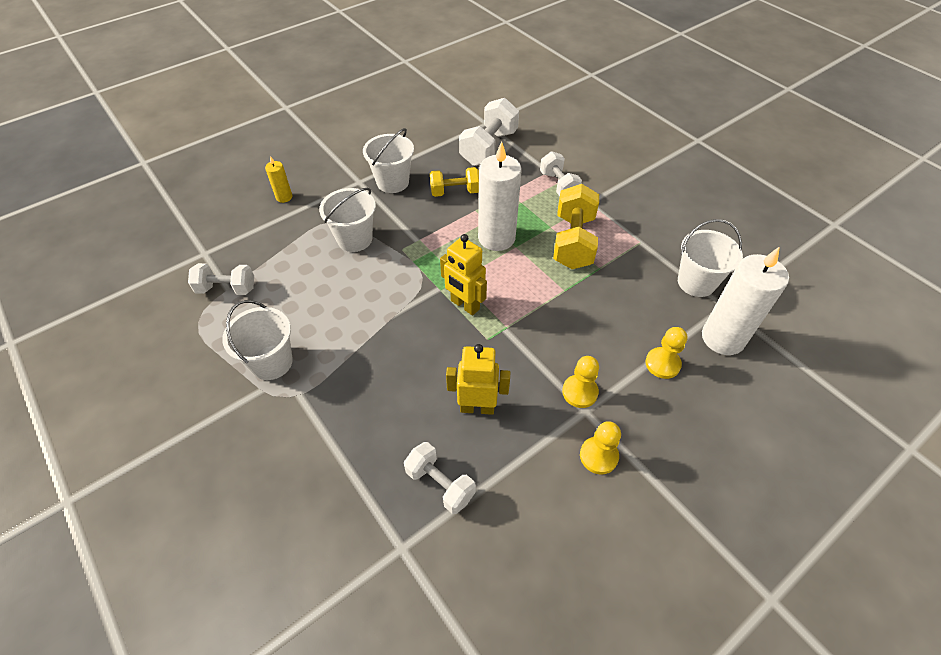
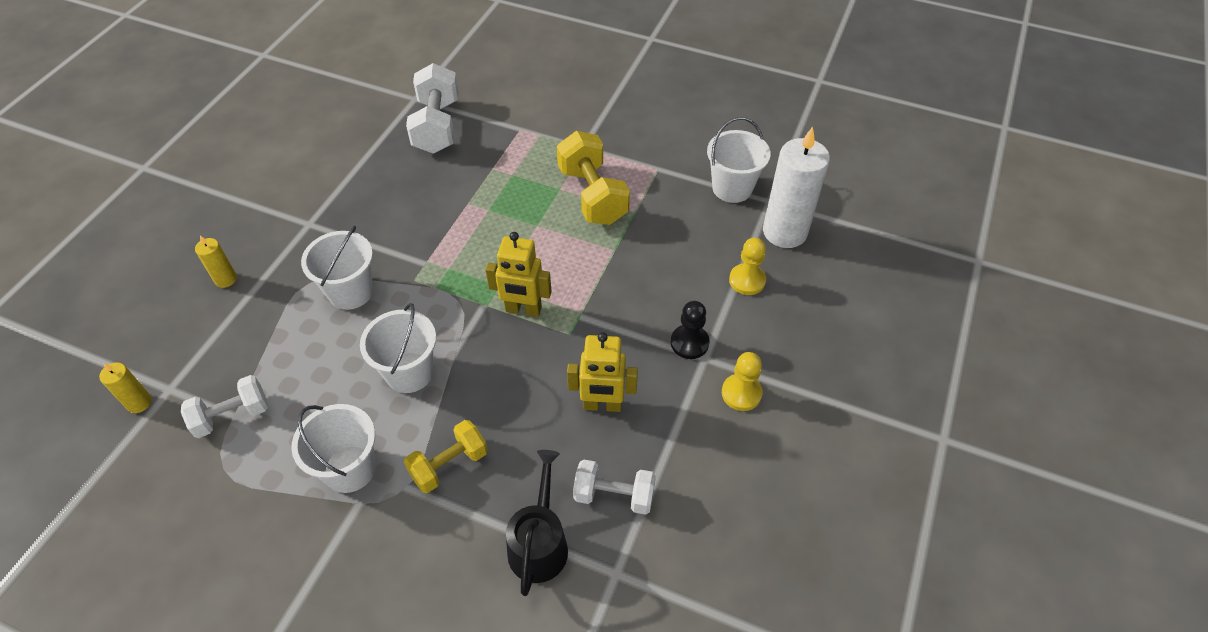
camera: 30 degrees left, 0 degrees up
(181, 254) = (139, 403): none -> yellow candle
(360, 490) = (539, 543): none -> black watering can
(392, 182) = (351, 208): white bucket -> white bucket (409, 372)
(455, 192) = (432, 191): yellow dumbbell -> yellow dumbbell (449, 465)
(477, 407) = (602, 405): yellow robot -> yellow robot turned 150 degrees counterclockwise
(496, 238) = (511, 224): white candle -> none
(558, 185) = (540, 140): white dumbbell -> none
(580, 392) = (689, 343): yellow pawn -> black pawn

